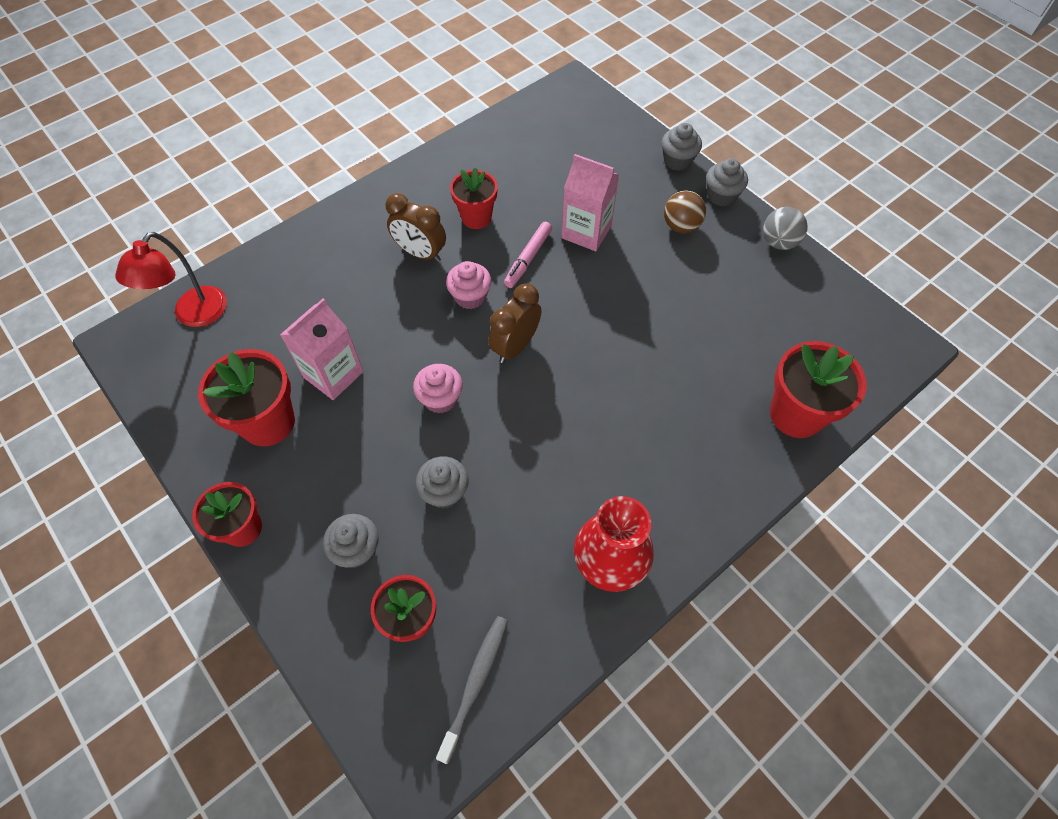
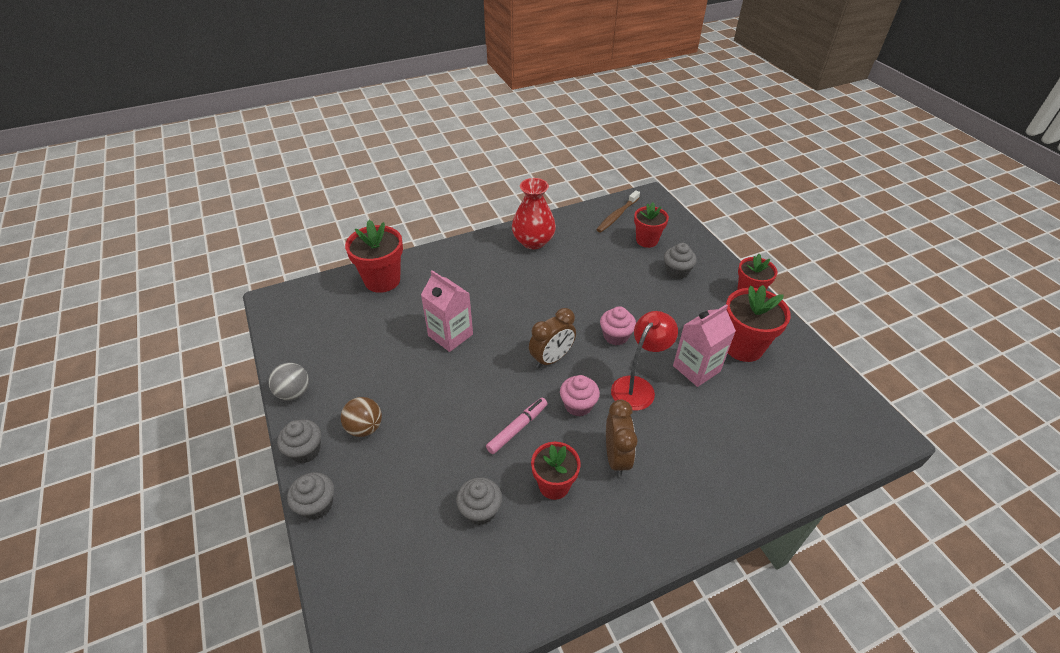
camera: 165 degrees left, 15 degrees down
(194, 315) = (827, 443): red lamp -> red lamp (638, 387)
(420, 253) = (616, 457): brown clock -> brown clock turned 45 degrees clockwise
(445, 492) = (621, 286): grey cupcake -> grey cupcake (480, 510)
(475, 683) = (617, 215): grey toothbrush -> brown toothbrush
(586, 232) = (453, 443): pink carton -> pink carton (450, 335)

